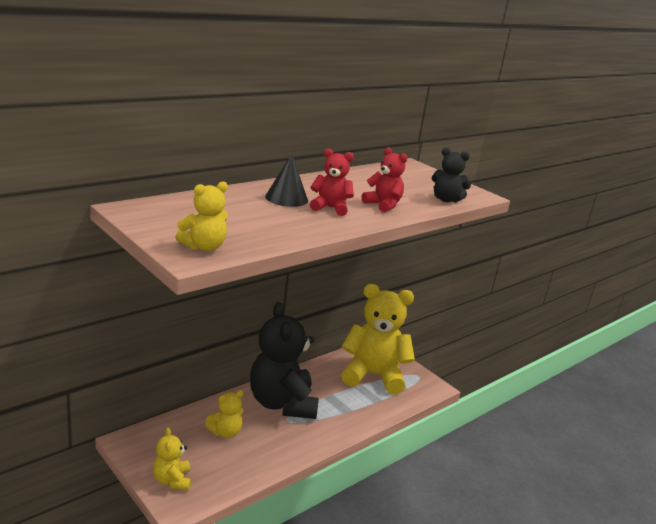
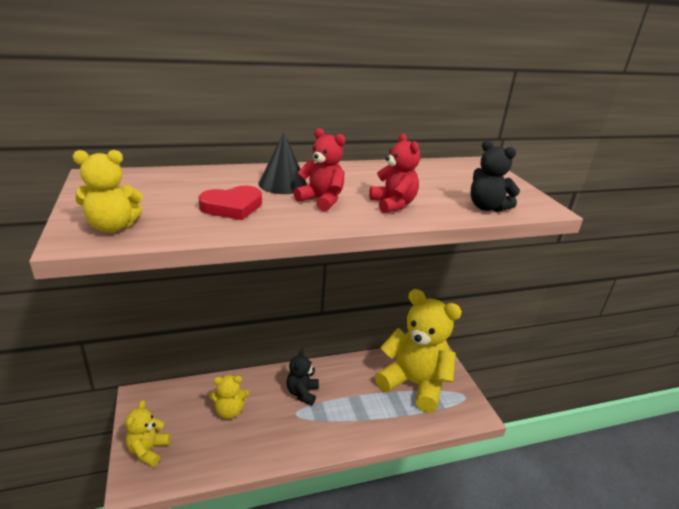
camera: 25 degrees right, 5 degrees up
(272, 221) = (232, 207): none -> red heart
(282, 403) = (302, 393): black teddy bear -> black teddy bear, size x0.46

